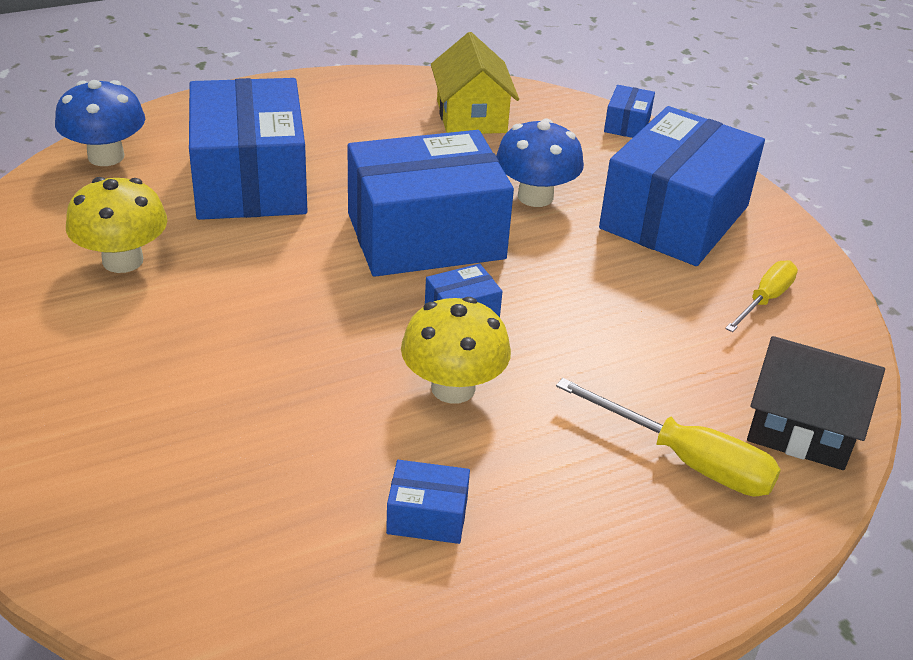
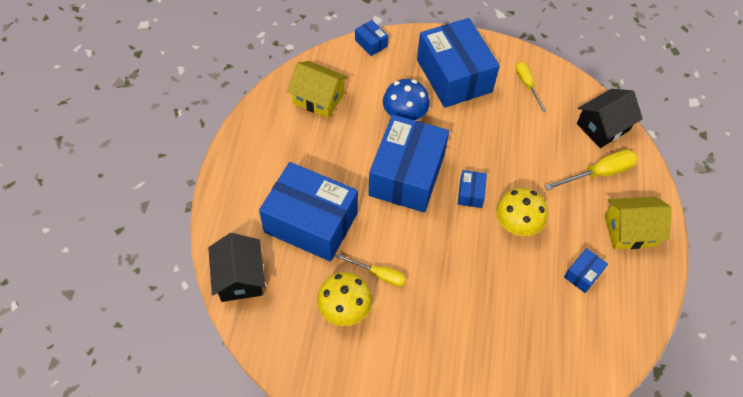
camera: 55 degrees left, 20 degrees up
(106, 156) = (239, 277): blue mushroom -> black house
(212, 272) = (379, 275): none -> yellow screwdriver
(599, 554) = (629, 231): none -> yellow house

